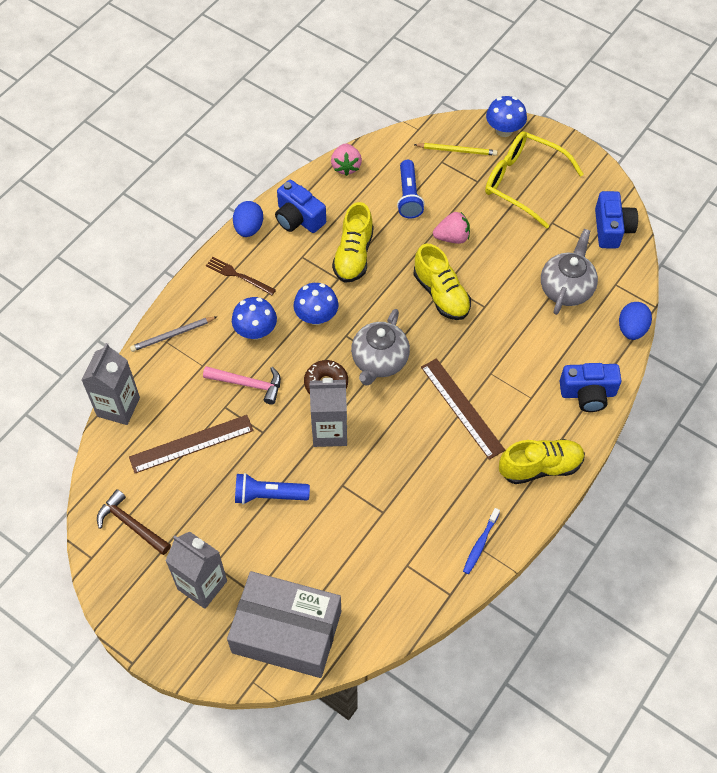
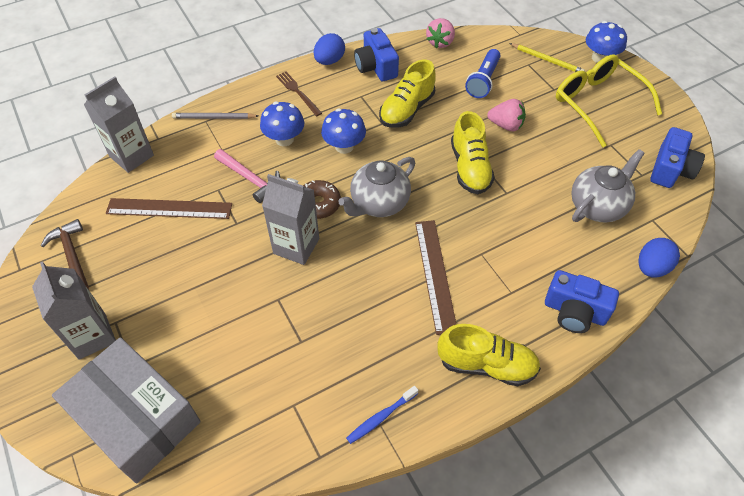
camera: 25 degrees right, 5 degrees down
(269, 495) = (205, 280): blue flashlight -> none

